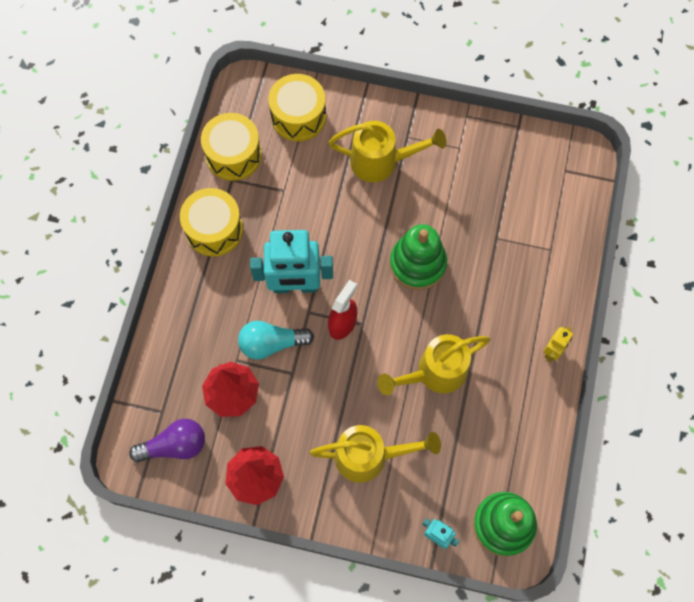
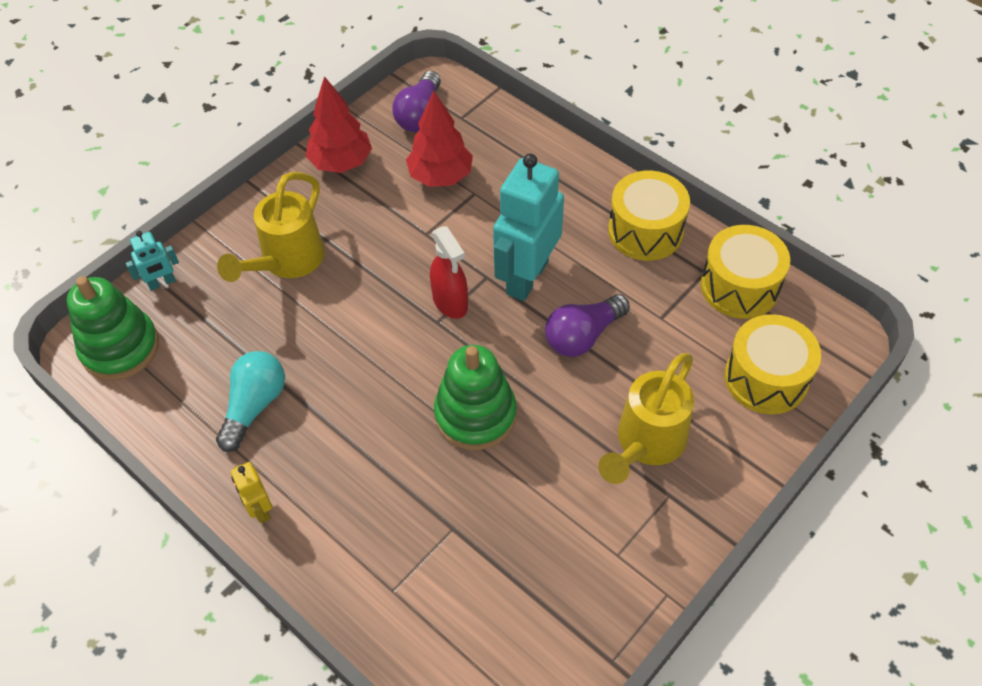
camera: 120 degrees right, 15 degrees down
(271, 343) = (472, 229): turquoise light bulb -> turquoise light bulb (254, 406)
(324, 229) = (583, 336): none -> purple light bulb
(434, 373) = (329, 365): yellow watering can -> none

